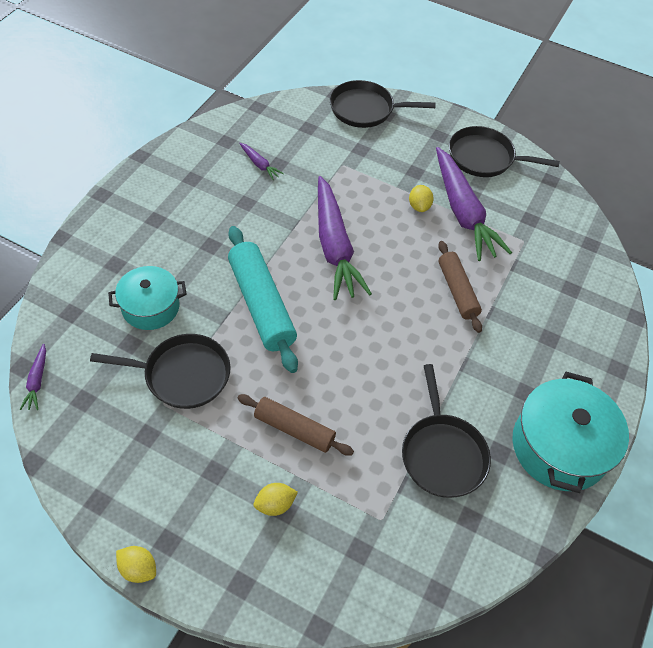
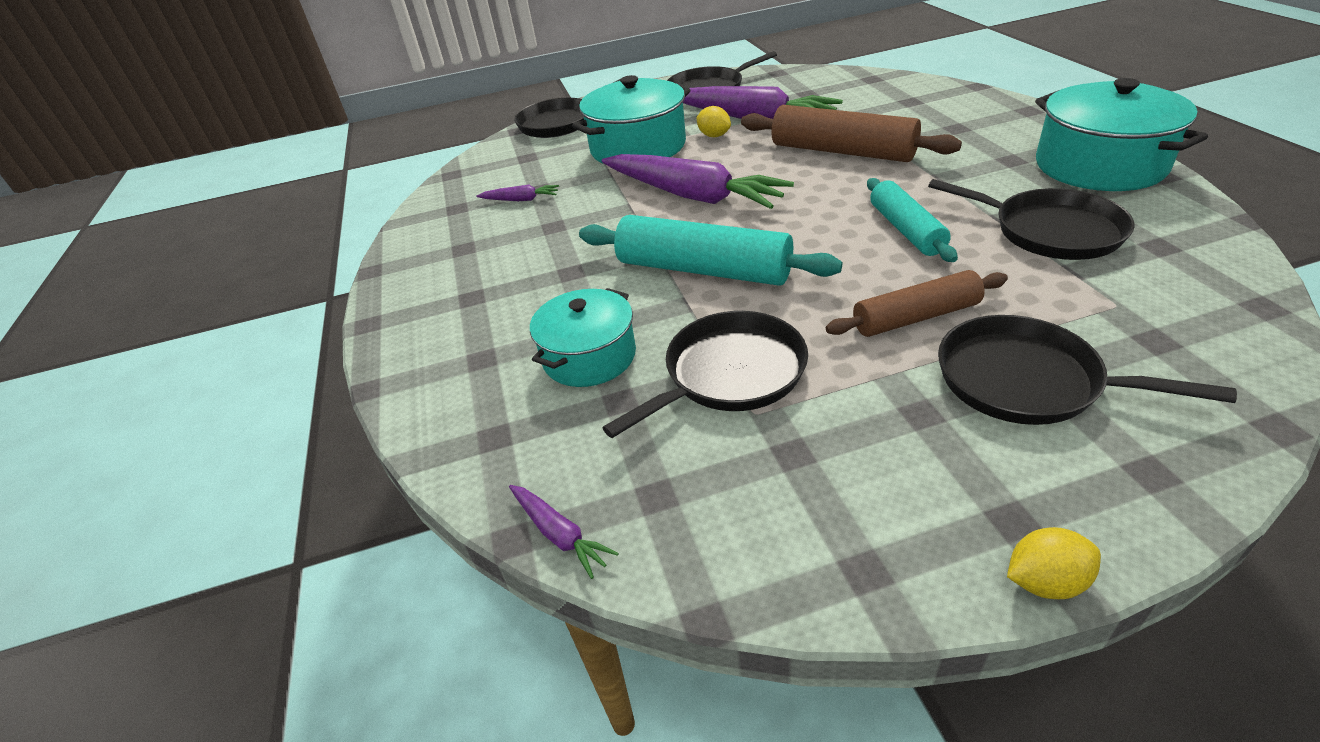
camera: 35 degrees left, 15 degrees down
(275, 504) = (1026, 381): yellow lemon -> black pan
(369, 176) = (638, 147): none -> turquoise pot
(383, 379) = (906, 230): none -> turquoise rolling pin
(457, 291) = (842, 151): brown rolling pin -> brown rolling pin, size x1.58

